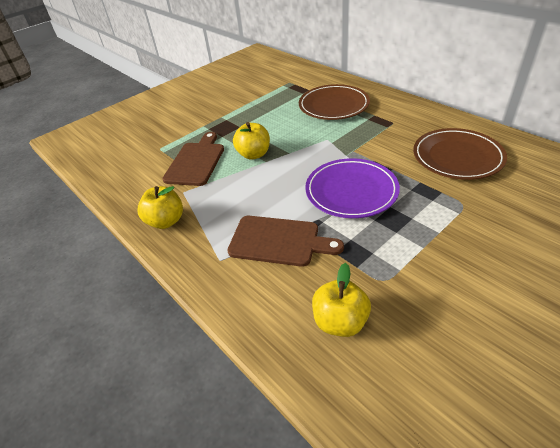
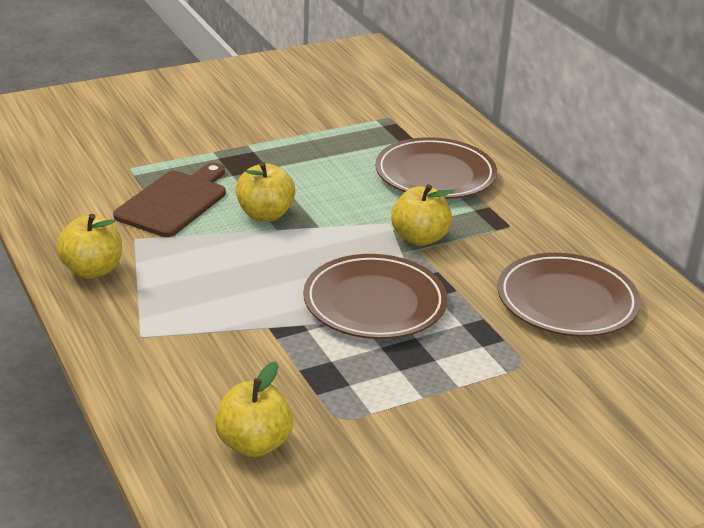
camera: 10 degrees right, 10 degrees down
(278, 241) = (232, 336): brown cutting board -> none
(350, 143) = (419, 238): none -> yellow apple
(351, 191) = (374, 303): purple plate -> brown plate

